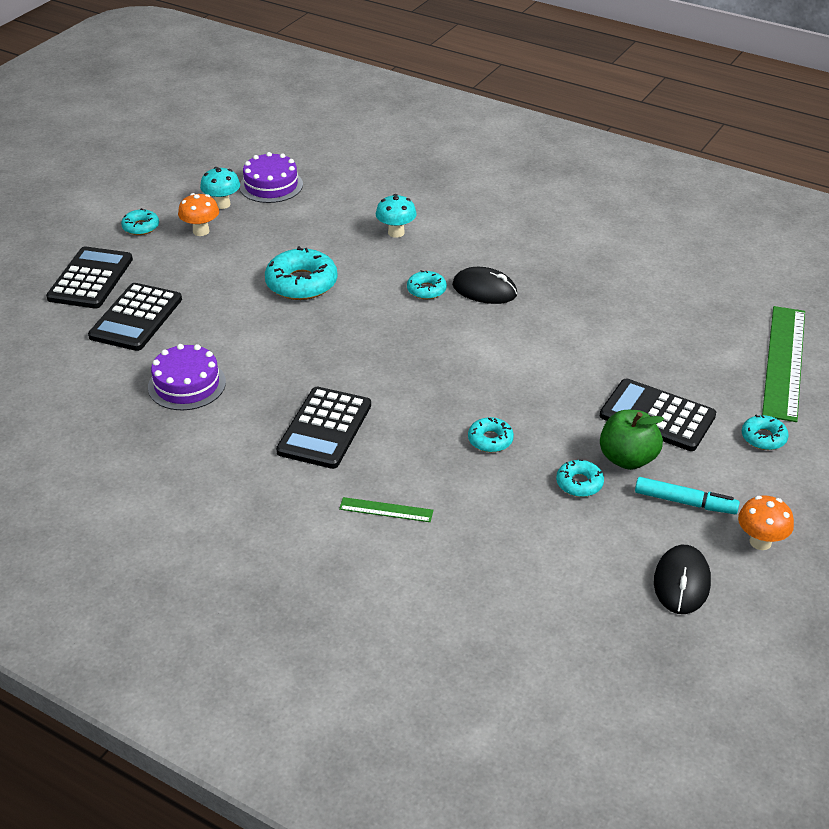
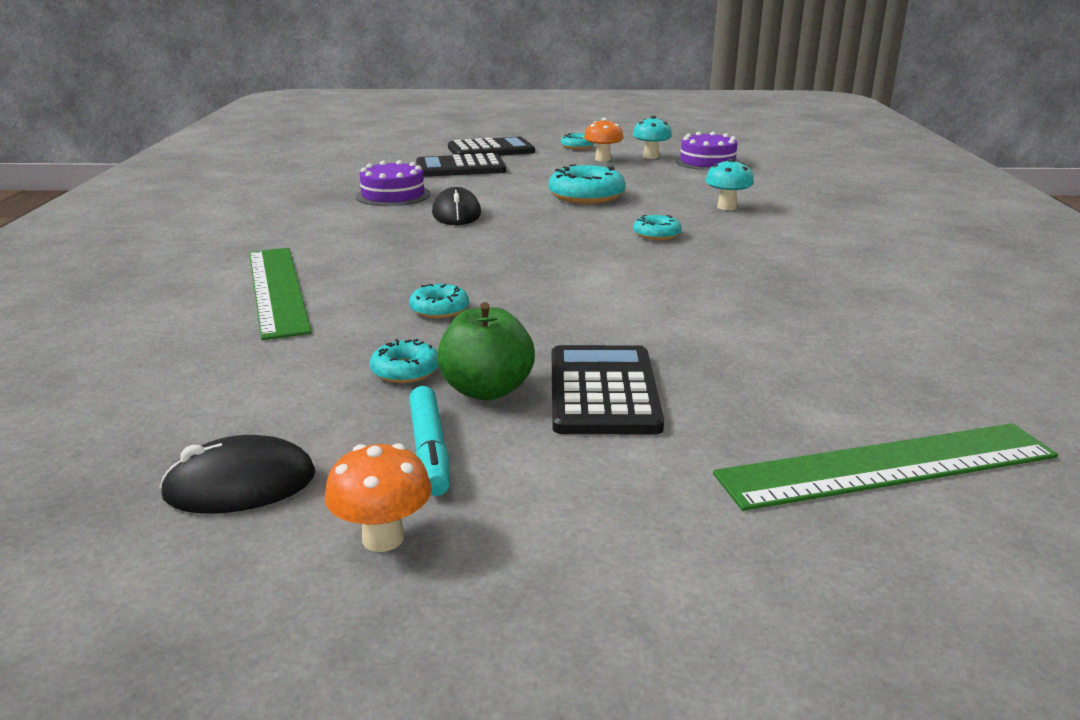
camera: 60 degrees right, 15 degrees down
(324, 428) = (382, 244): black calculator -> none
(386, 510) = (277, 290): green ruler -> green ruler, size x2.19
(484, 290) = (702, 255): black mouse -> black mouse (456, 214)
(763, 438) = (659, 486): turquoise donut -> none

